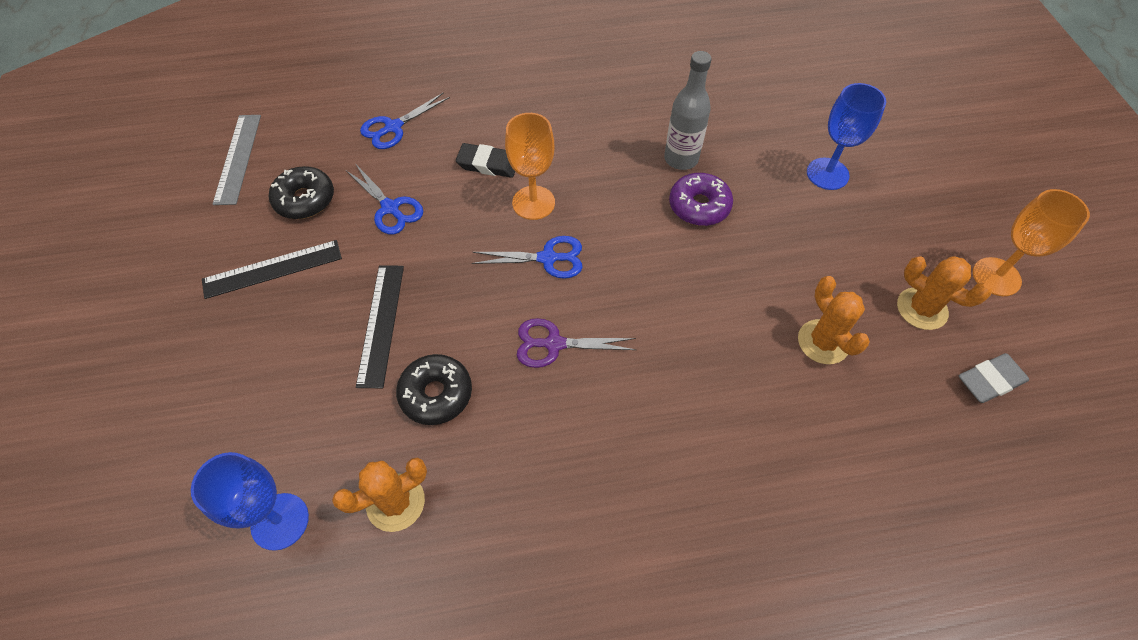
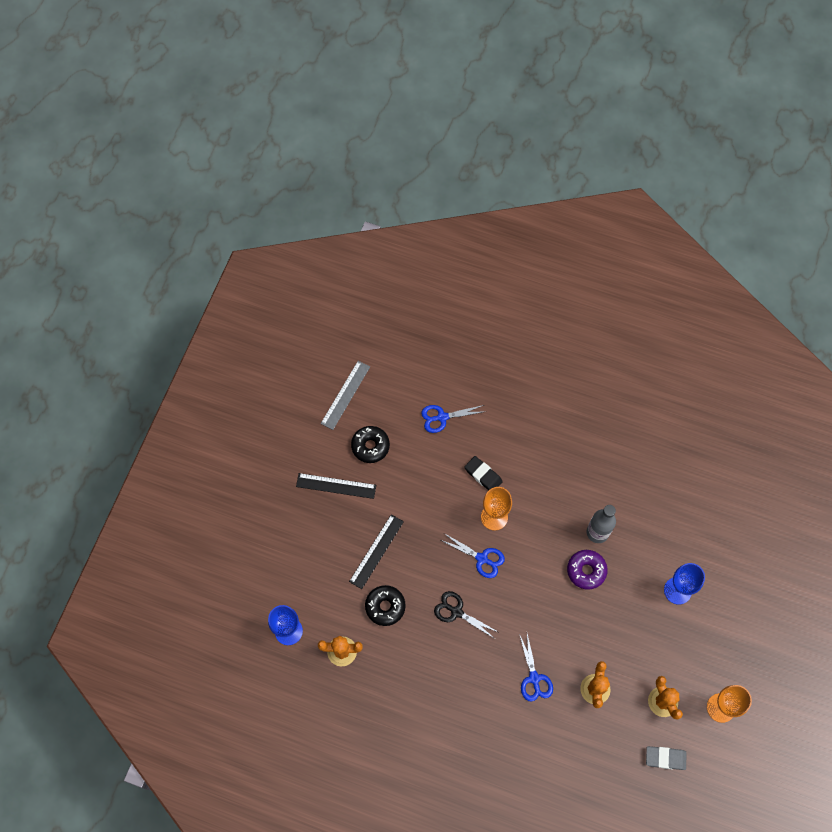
camera: 30 degrees right, 10 degrees up
(390, 208) = (414, 478): blue scissors -> blue scissors (534, 678)
(554, 344) = (456, 612): purple scissors -> black scissors

